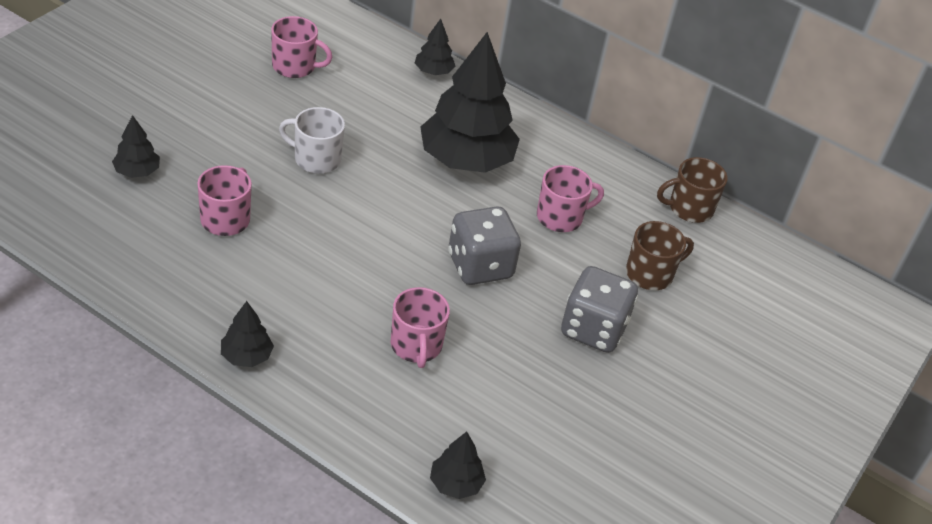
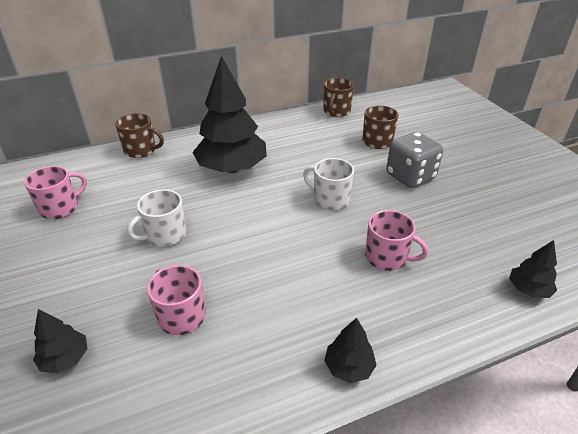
camera: 50 degrees left, 5 degrees down
(433, 72) = (141, 150): black tree -> brown mug
(480, 266) = (330, 199): grey dice -> white mug
(561, 217) = (311, 153): pink mug -> none

